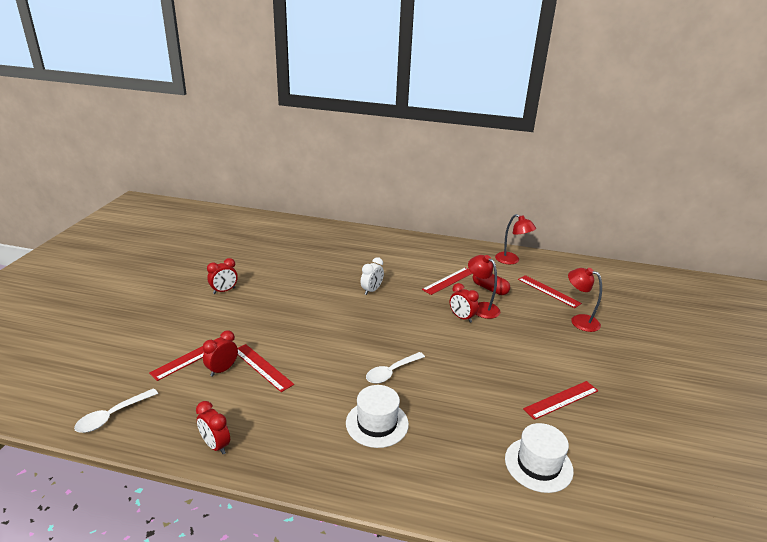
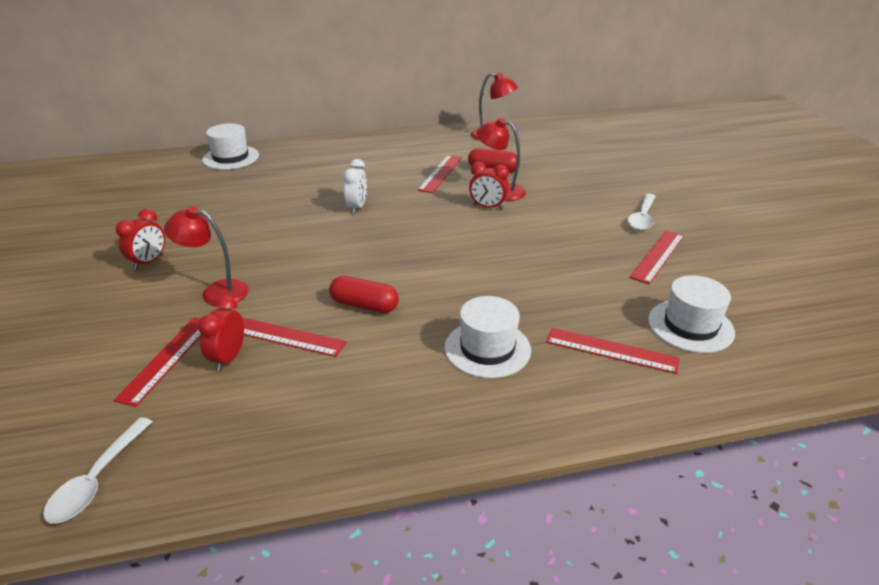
camera: 25 degrees left, 5 degrees up
(215, 445) = (297, 454): red clock -> none
(319, 230) = (230, 157): none -> white hat
(323, 363) = (364, 305): none -> red capsule
(391, 372) = (457, 288): white spoon -> white spoon (642, 218)
(548, 291) = (556, 156): red ruler -> red ruler (611, 350)
(579, 321) = (609, 176): red lamp -> red lamp (216, 292)

